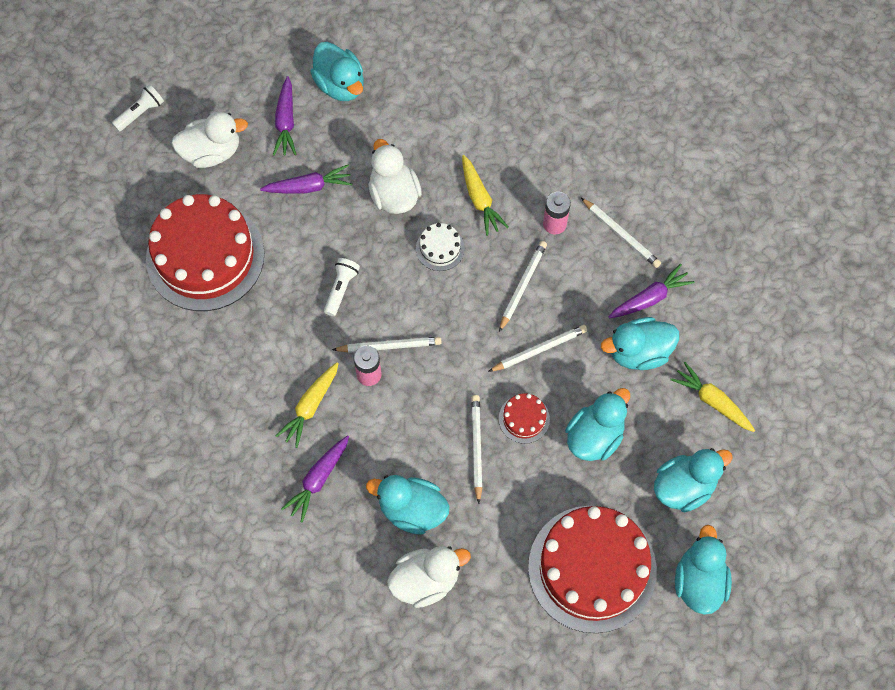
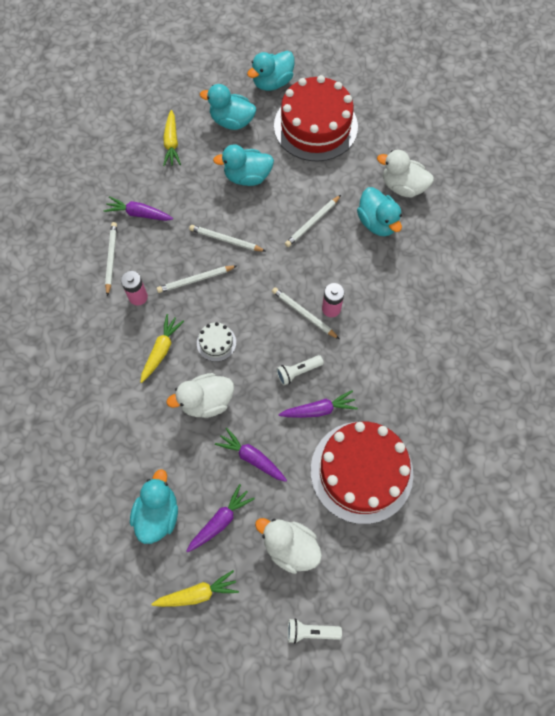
camera: 135 degrees left, 0 degrees up
(310, 406) = (381, 320): yellow carrot -> yellow carrot (197, 593)
(318, 479) = (413, 279): purple carrot -> purple carrot (319, 410)
(394, 194) = (206, 401): white duck -> white duck turned 45 degrees clockwise
(524, 419) = (273, 215): red cake -> none
(638, 352) = (178, 194): turquoise duck -> none

